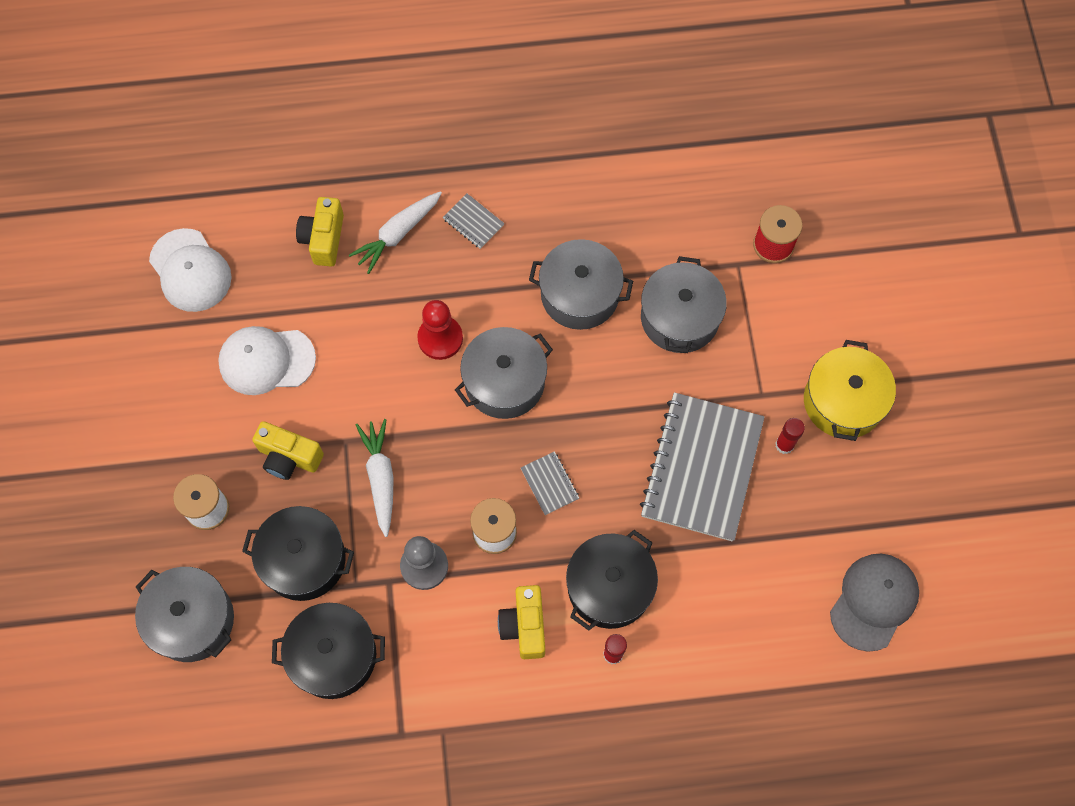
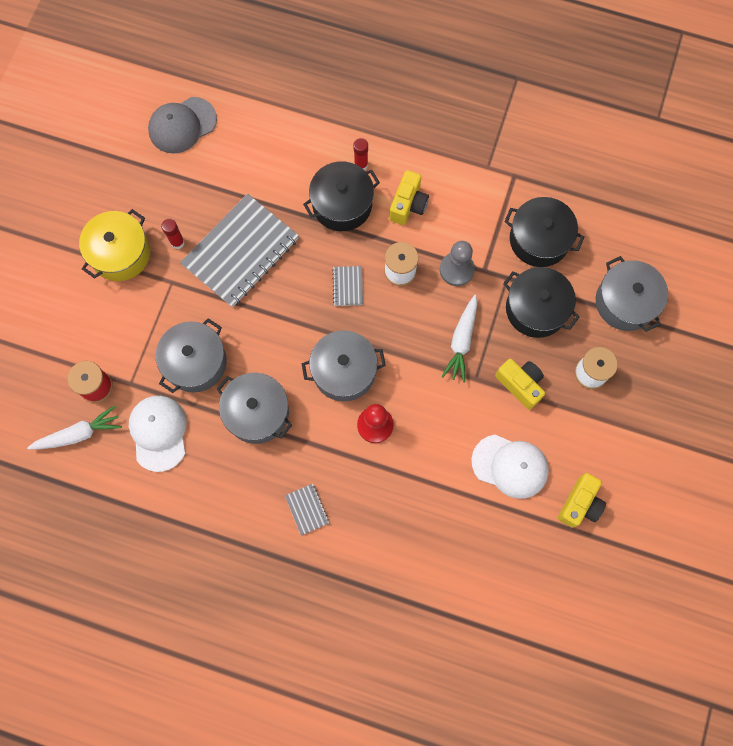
camera: 155 degrees left, 5 degrees up
(190, 270) = (543, 569): white cap -> white cap (158, 433)
(323, 239) = (429, 549): yellow camera -> yellow camera (580, 504)
(397, 234) = (370, 526): white carrot -> white carrot (79, 434)

